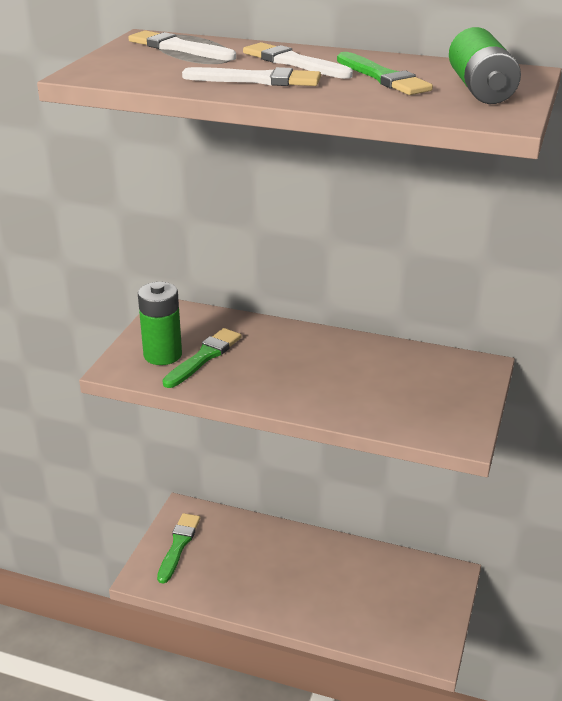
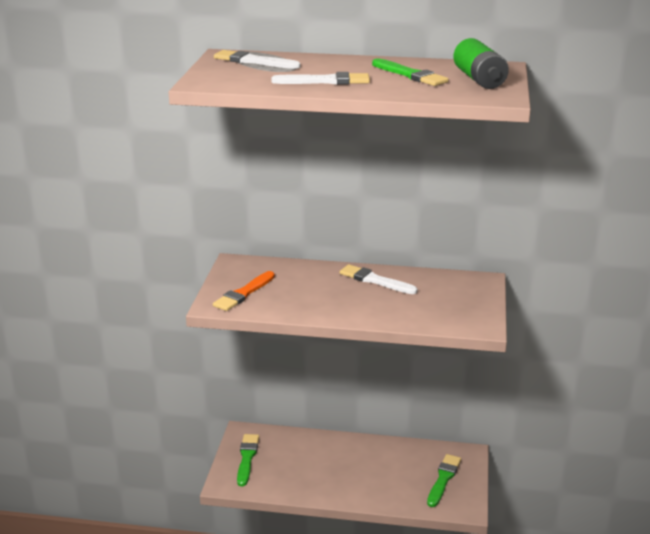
camera: 10 degrees left, 5 degrees down
(162, 355) = (243, 293): green battery -> orange brush
(204, 357) = (276, 292): green brush -> green brush (443, 479)
(293, 62) = (342, 68): white brush -> white brush (375, 280)

